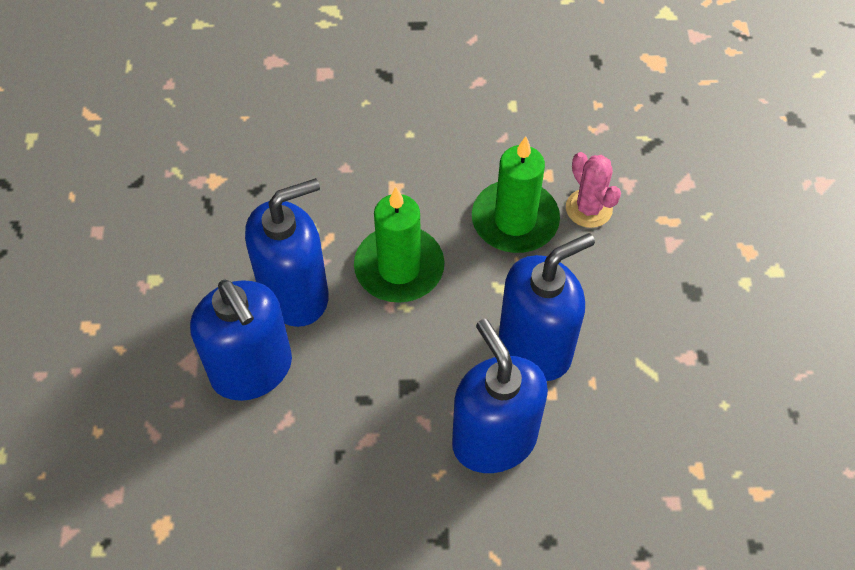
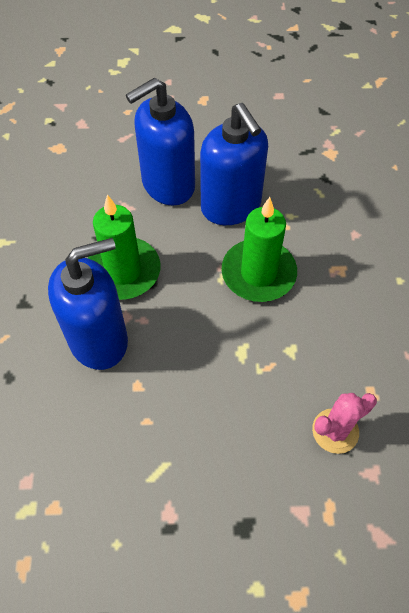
camera: 90 degrees right, 0 degrees up
(515, 220) = (314, 363): green candle -> green candle (123, 271)
(535, 347) = (182, 375): blue soap dispenser -> none

